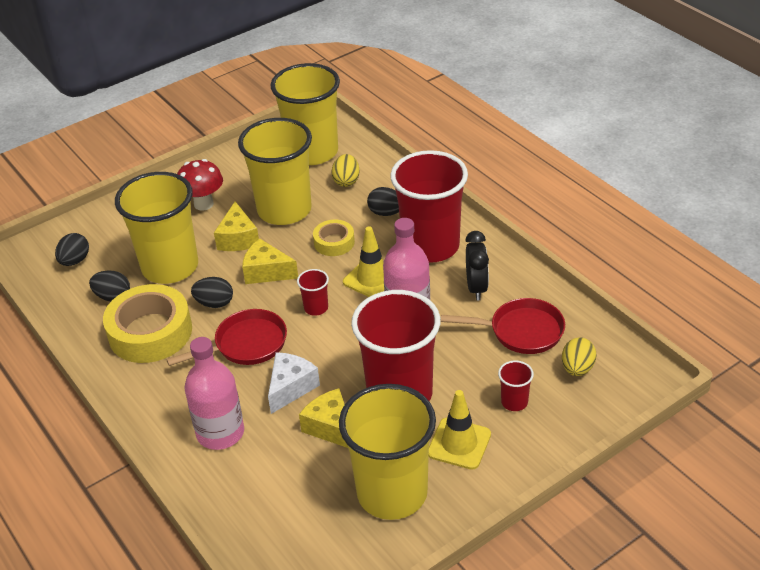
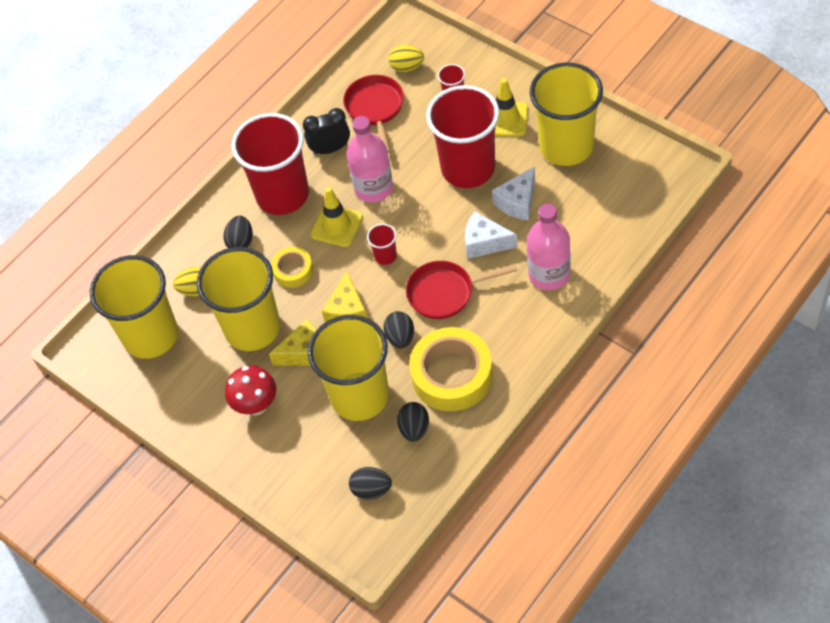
camera: 100 degrees left, 15 degrees up
(246, 344) = (445, 293): red pan -> red pan turned 60 degrees counterclockwise
(331, 427) = (517, 202): yellow cheese -> white cheese

